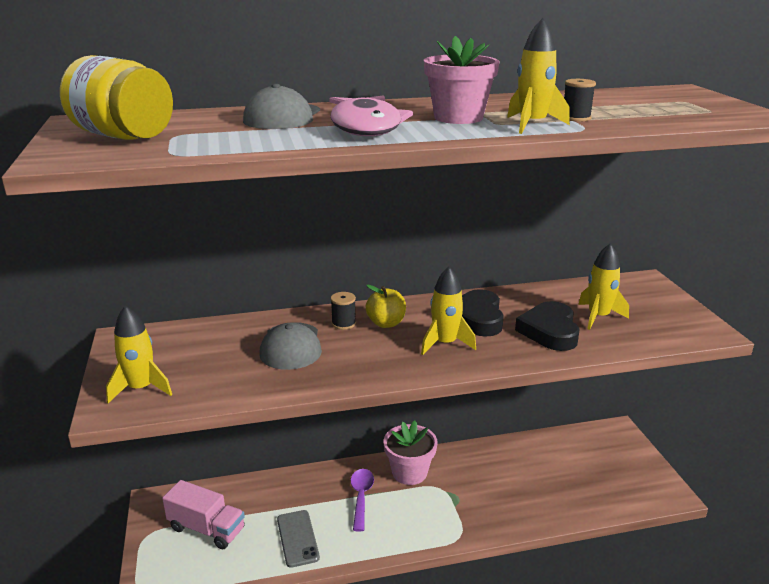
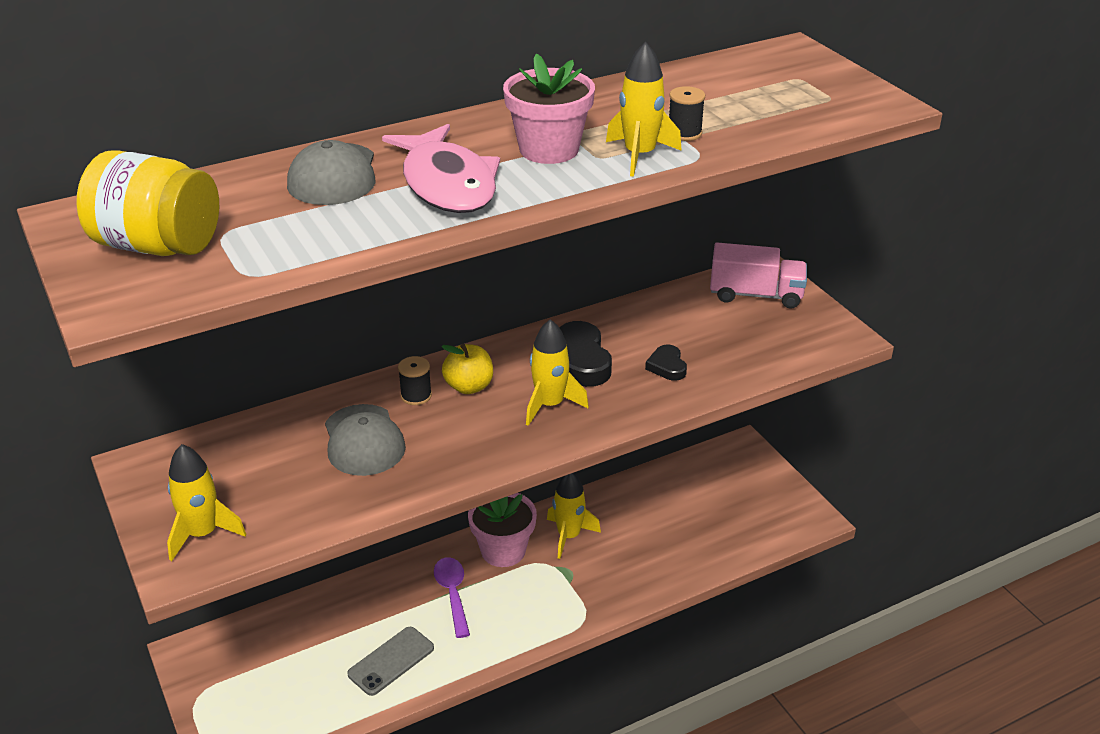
camera: 15 degrees left, 10 degrees up
(206, 529) = (271, 673): pink truck -> pink truck (756, 295)
(298, 538) = (391, 661): grey phone -> grey phone turned 75 degrees clockwise
(549, 331) = (667, 366): black heart -> black heart, size x0.54
(598, 317) = (718, 336): yellow rocket -> yellow rocket (569, 536)

